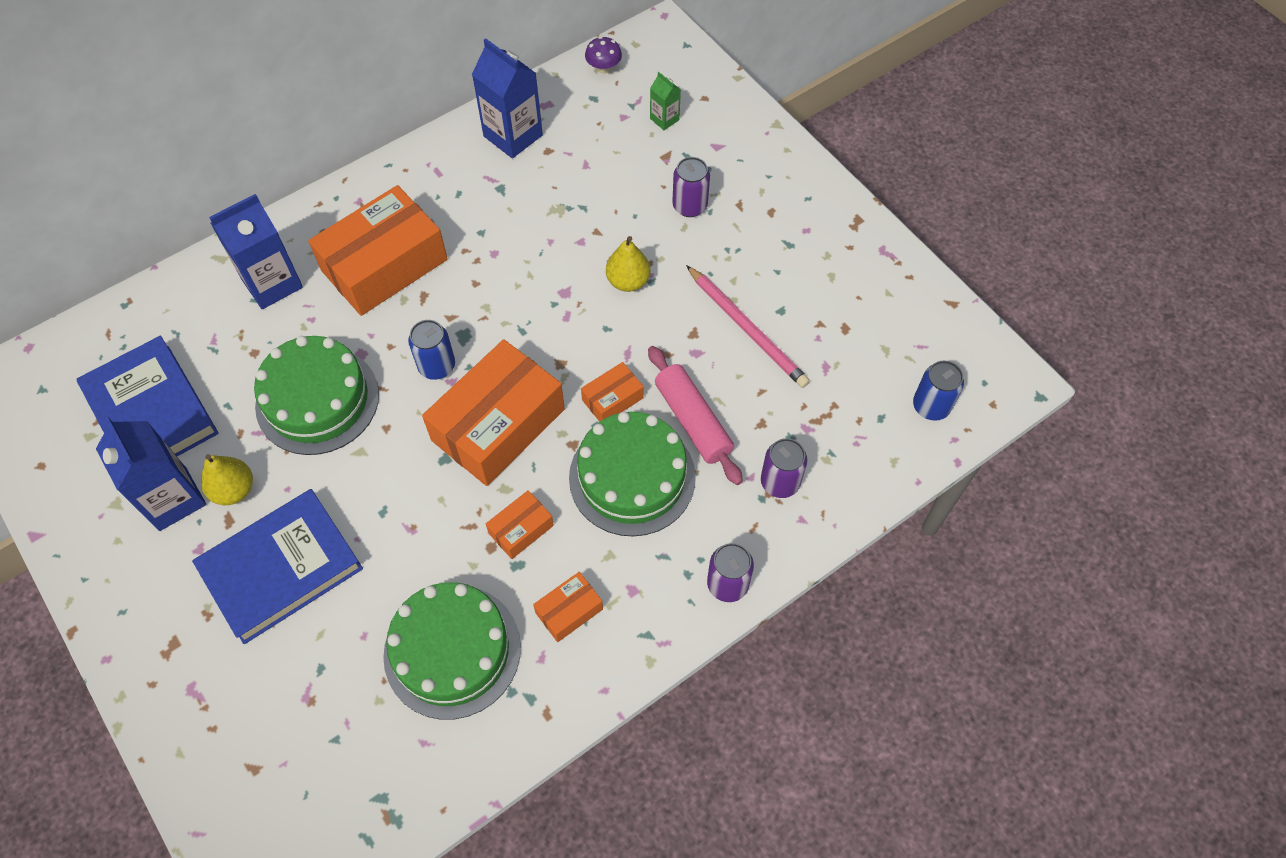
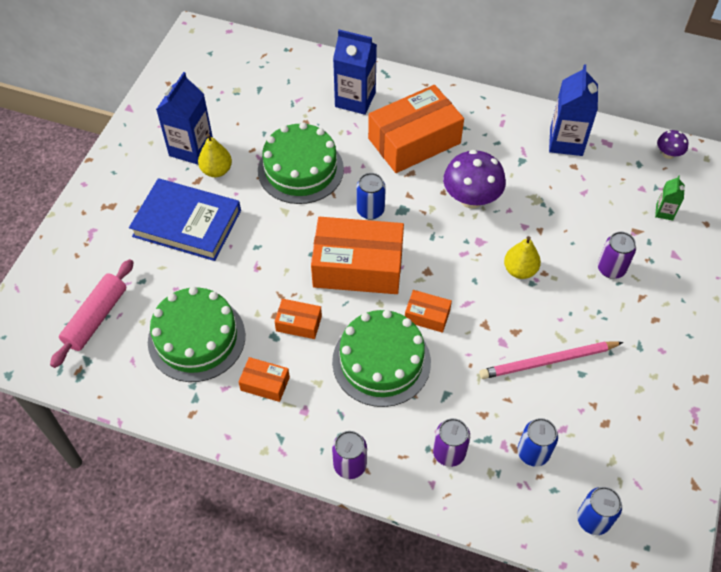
camera: 55 degrees right, 5 degrees down
(151, 411) = (234, 104): blue book -> none
(384, 265) = (414, 141): orange box -> orange box turned 45 degrees counterclockwise
(506, 264) = (471, 199): none -> purple mushroom
(693, 421) = (450, 372): pink rolling pin -> pink rolling pin (96, 318)
(747, 329) = (548, 361): pink pencil -> pink pencil turned 60 degrees clockwise
(832, 409) = (533, 452): none -> blue can

